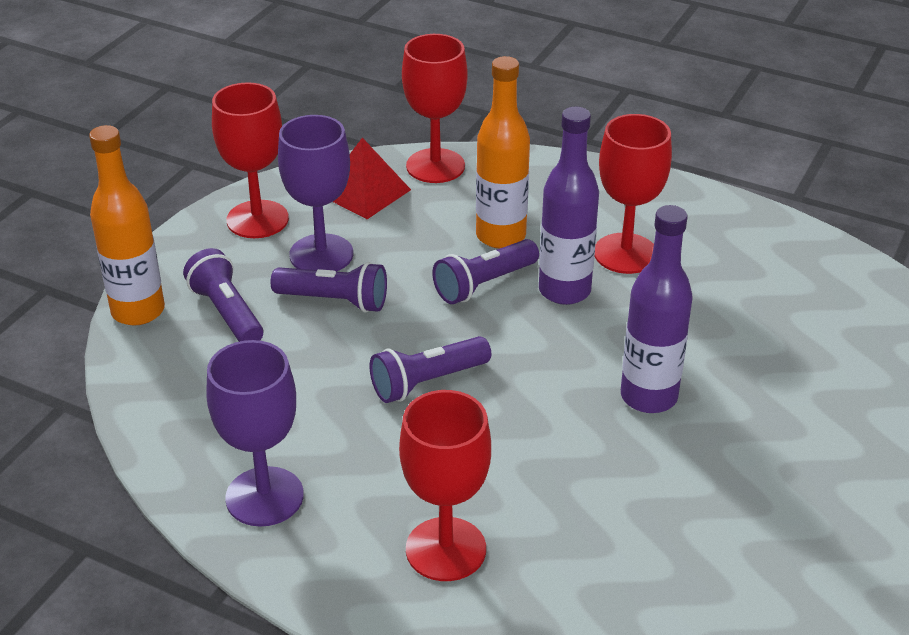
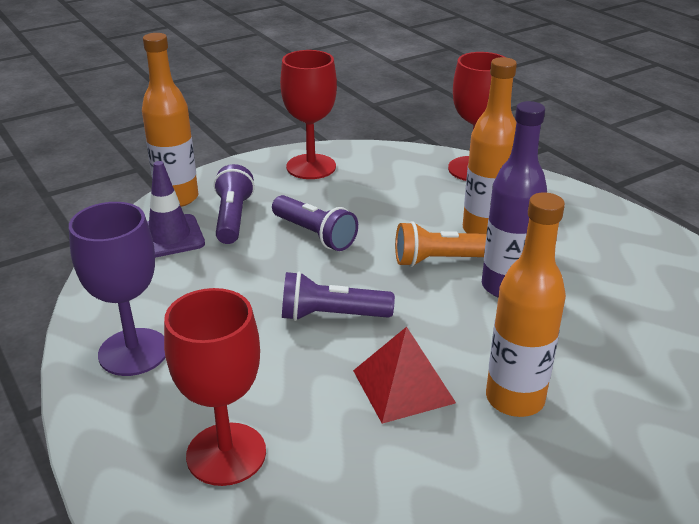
camera: 30 degrees right, 5 degrees down
(176, 360) = (169, 237): none -> purple traffic cone
(321, 254) = (334, 201): purple goblet -> none
(364, 192) = (403, 171): red pyramid -> red pyramid (403, 386)
(484, 284) = (441, 260): purple flashlight -> orange flashlight
(625, 253) = (584, 276): red goblet -> none
(648, 397) = (514, 399): purple bottle -> orange bottle

